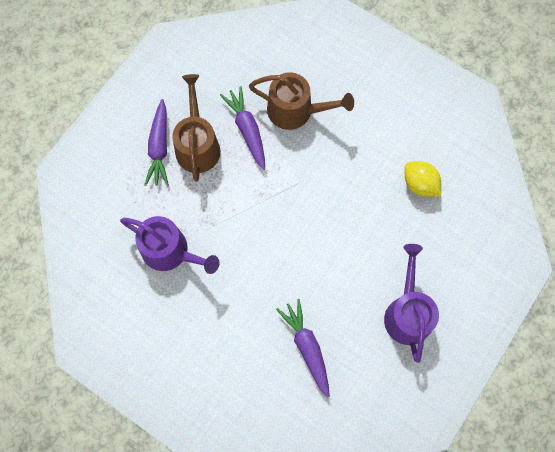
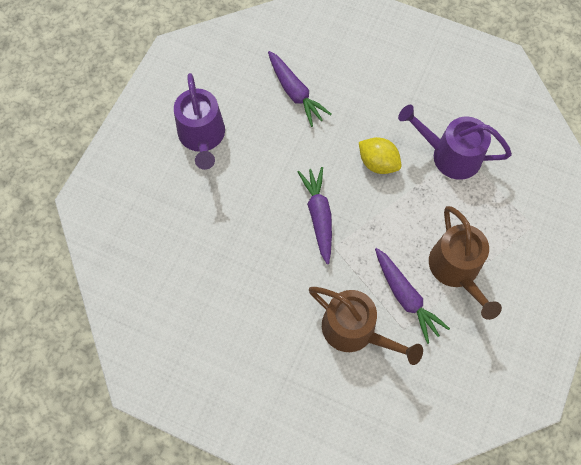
camera: 170 degrees right, 5 degrees down
(159, 147) = (498, 260): purple carrot -> purple carrot (319, 216)
(295, 111) = (355, 330): brown watering can -> brown watering can turned 150 degrees counterclockwise
(419, 184) = (200, 267): yellow lemon -> yellow lemon (378, 163)

